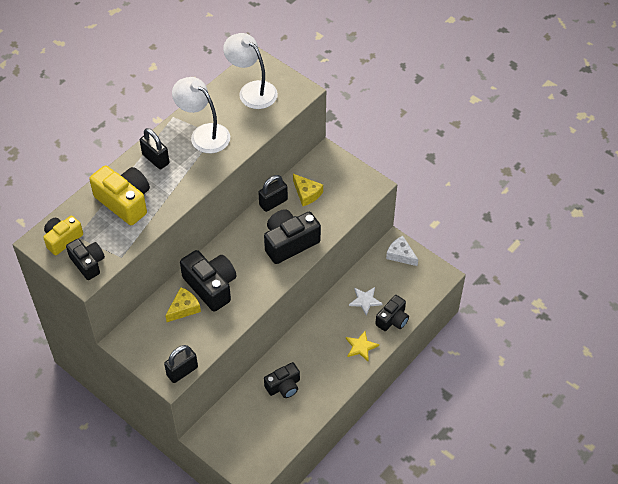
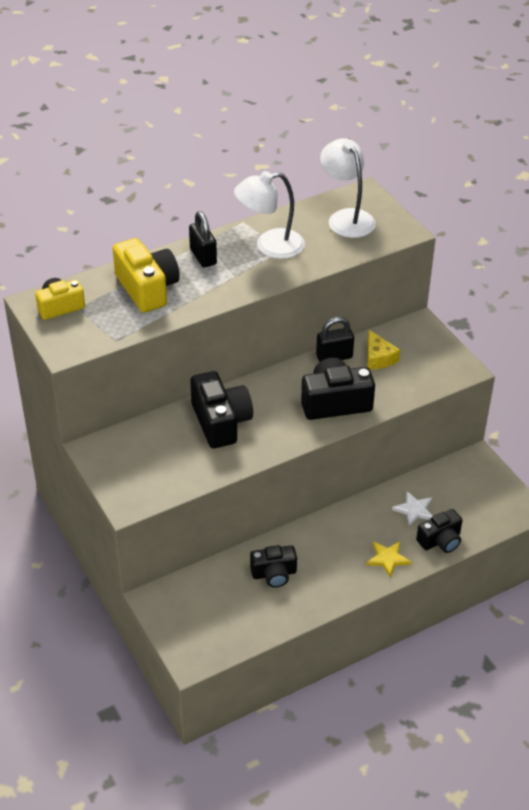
camera: 20 degrees right, 10 degrees down
(88, 263) = (75, 337): black camera -> none
(182, 371) = (145, 500): black padlock -> none
(184, 308) = (178, 436): yellow cheese -> none
(204, 134) = (270, 246): white lamp -> white lamp turned 75 degrees counterclockwise
(401, 255) = (480, 473): white cheese -> none

